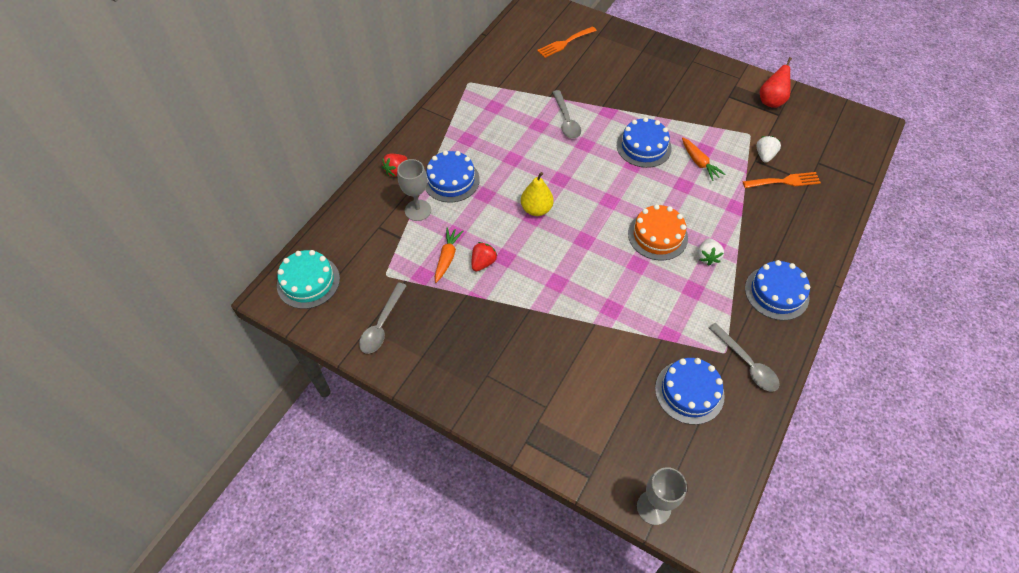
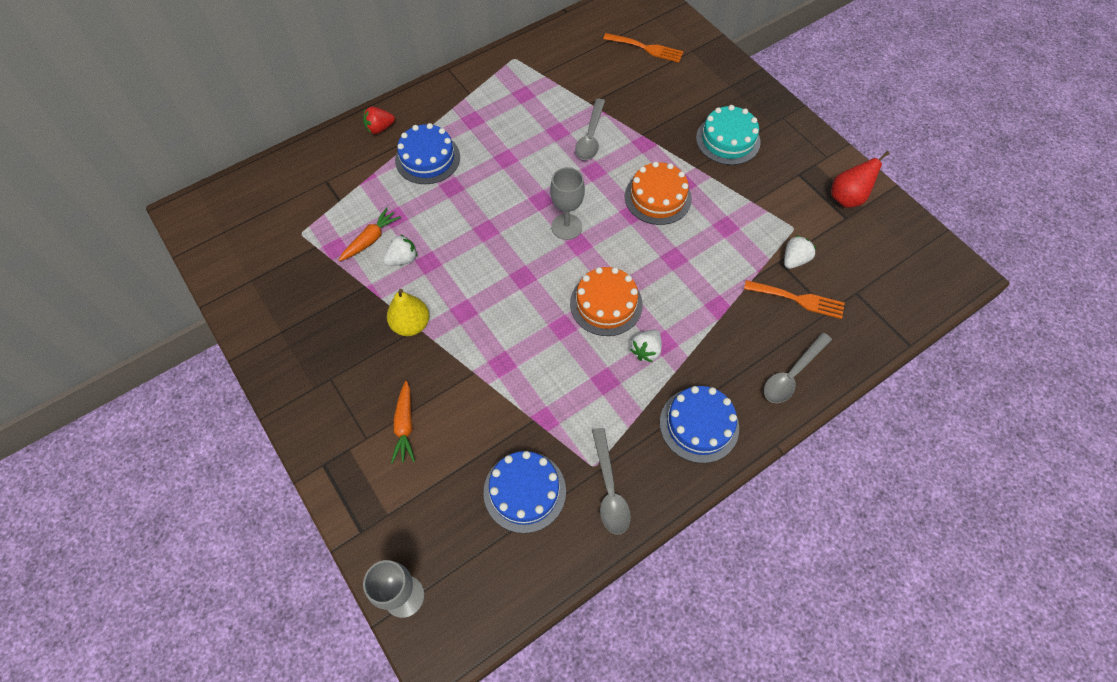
camera: 25 degrees right, 5 degrees up
(308, 282) = (226, 211): turquoise cake -> turquoise cake (728, 140)
(382, 325) = (265, 283): grey spoon -> grey spoon (792, 374)
(418, 210) = (374, 178): grey goblet -> grey goblet (566, 227)
(483, 263) = (402, 259): red strawberry -> white strawberry
(536, 209) = (494, 223): yellow pear -> yellow pear (411, 324)
(564, 43) = (646, 48): orange fork -> orange fork turned 150 degrees counterclockwise
(643, 147) = (657, 197): blue cake -> orange cake
(699, 163) = (709, 239): orange carrot -> orange carrot (405, 426)

